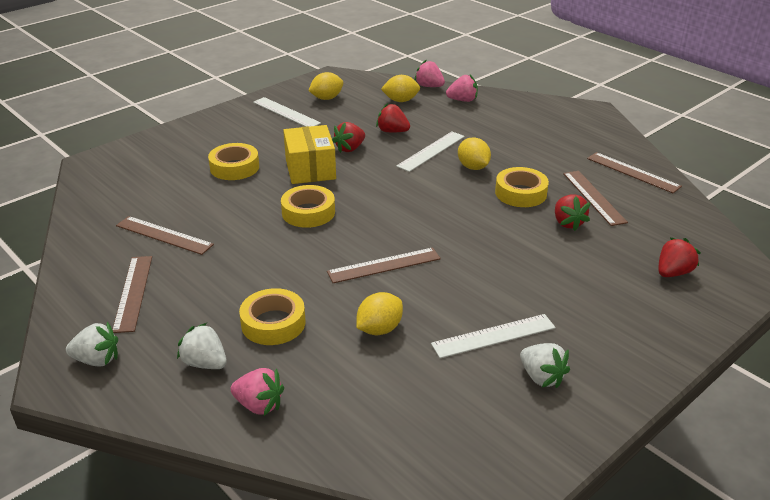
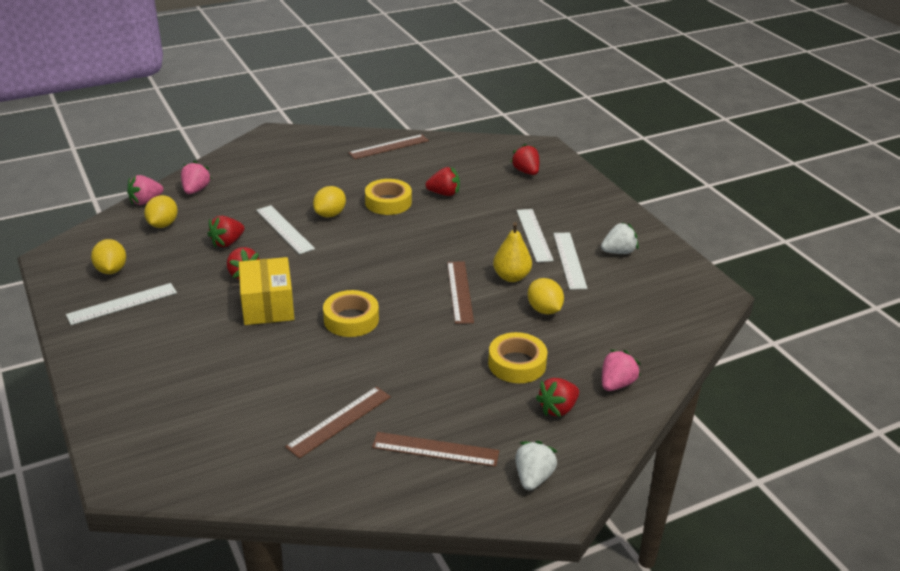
camera: 75 degrees left, 0 degrees up
(205, 363) = (558, 409): white strawberry -> red strawberry
(234, 167) = (226, 357): yellow tape -> none
(310, 169) = (267, 306): yellow box -> yellow box turned 75 degrees clockwise
(431, 296) = (511, 277): none -> yellow pear
(473, 167) = (330, 214): yellow lemon -> yellow lemon turned 45 degrees counterclockwise
(530, 300) = (534, 235): none -> white ruler
(593, 197) = (414, 173): brown ruler -> none

